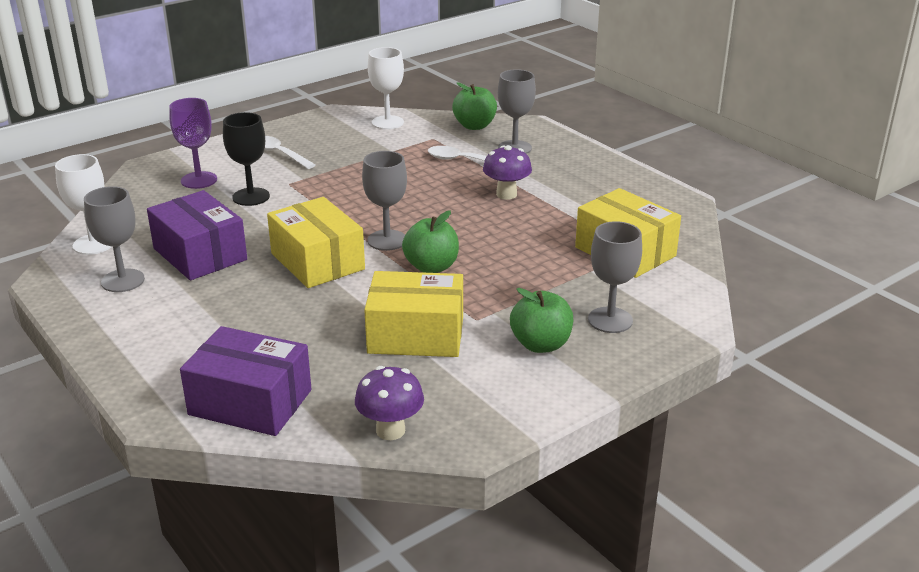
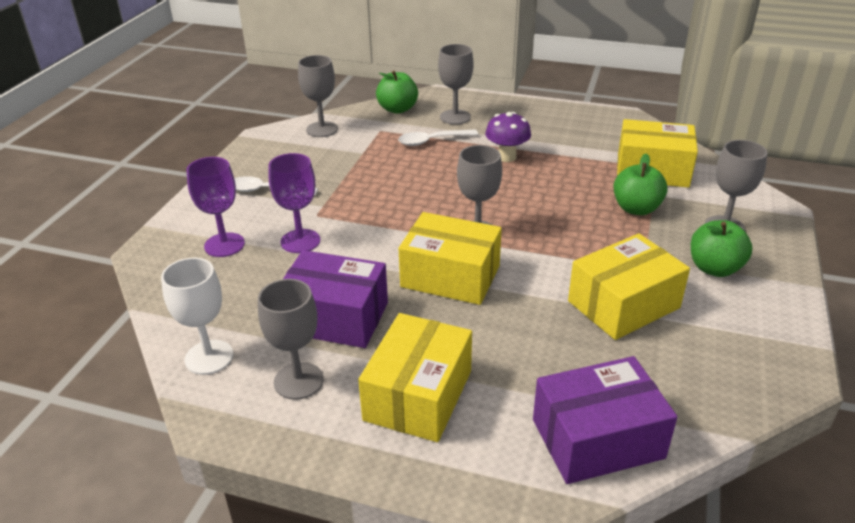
camera: 35 degrees left, 5 degrees up
(179, 322) = (418, 395): none -> yellow box
(251, 197) = (300, 241): black goblet -> purple goblet
(387, 122) = (322, 129): white goblet -> grey goblet
(390, 430) = (734, 399): purple mushroom -> none
(431, 267) = (545, 240): green apple -> green apple (636, 209)

